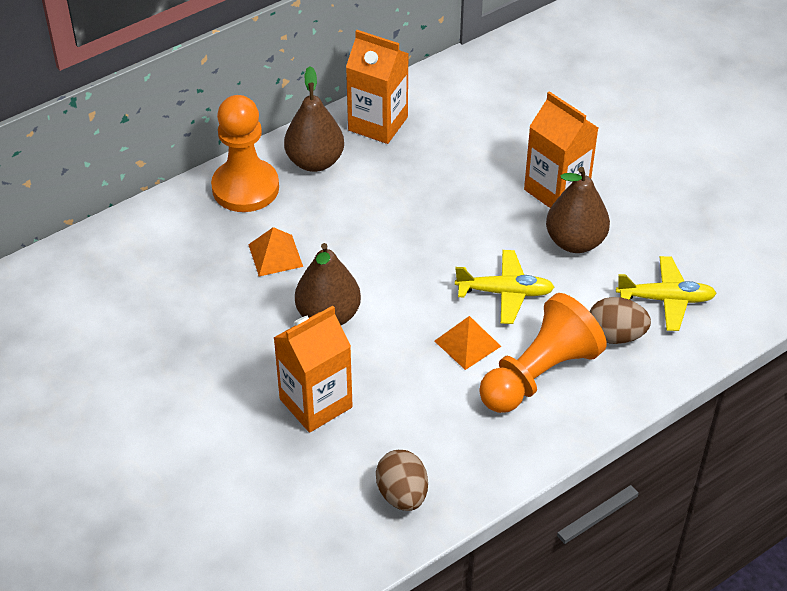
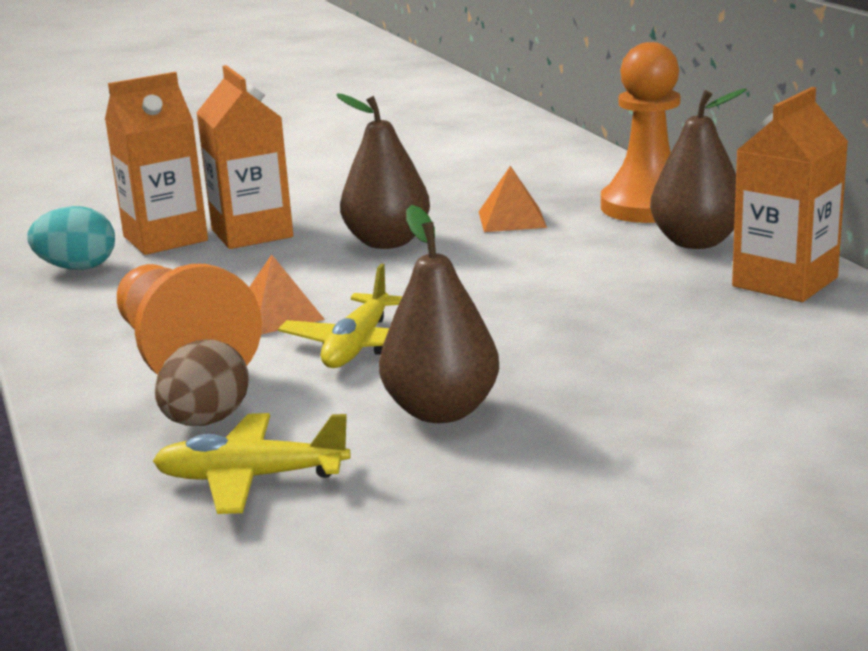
camera: 105 degrees right, 25 degrees down
(402, 494) = (77, 268): brown egg -> turquoise egg
(556, 190) = (582, 408): orange carton -> orange carton (165, 238)
(665, 299) = (251, 478): yellow plane -> yellow plane turned 75 degrees clockwise

